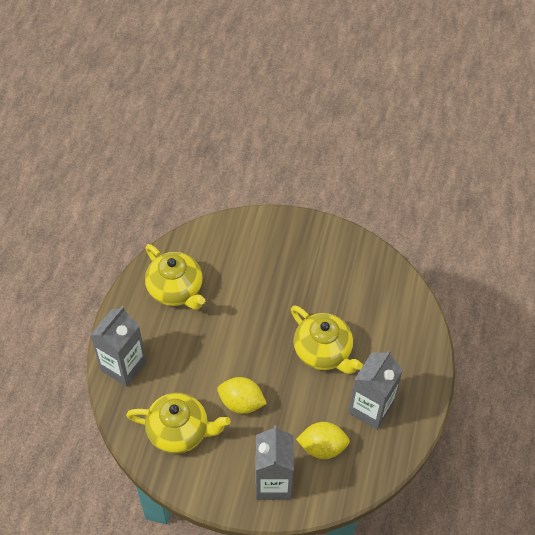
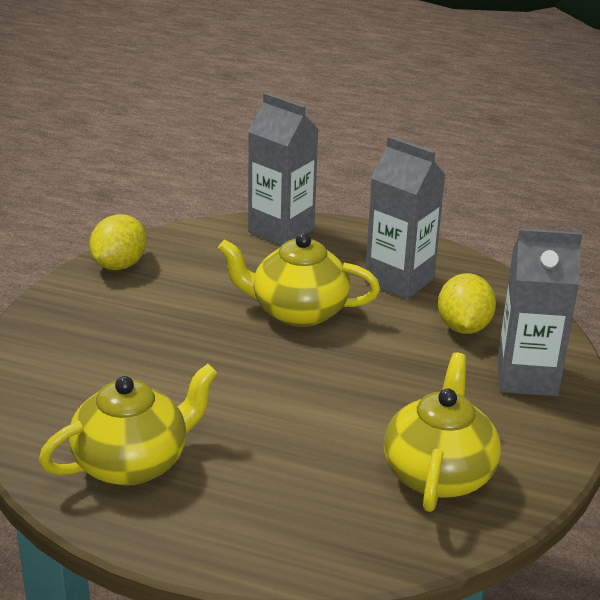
camera: 85 degrees left, 25 degrees down
(123, 366) = (295, 543): grey carton -> grey carton (281, 230)
(241, 403) = (384, 399): yellow lemon -> yellow lemon (119, 265)
(323, 351) = (297, 311): yellow teapot -> yellow teapot turned 135 degrees counterclockwise

